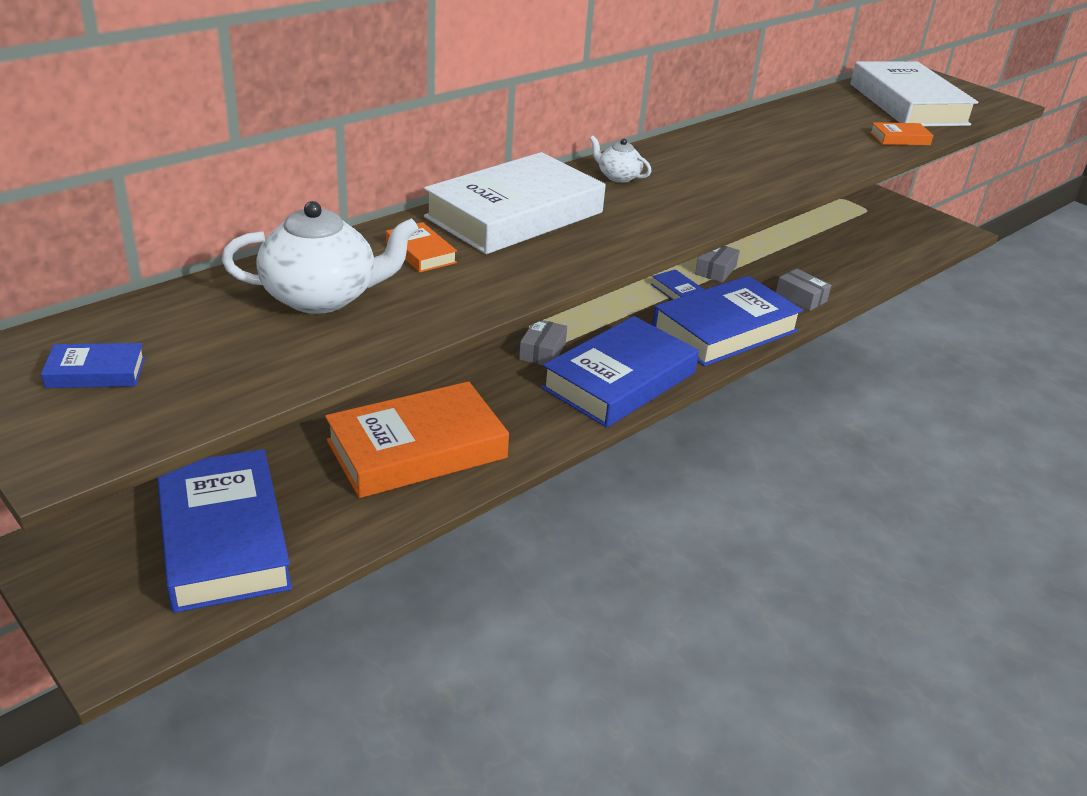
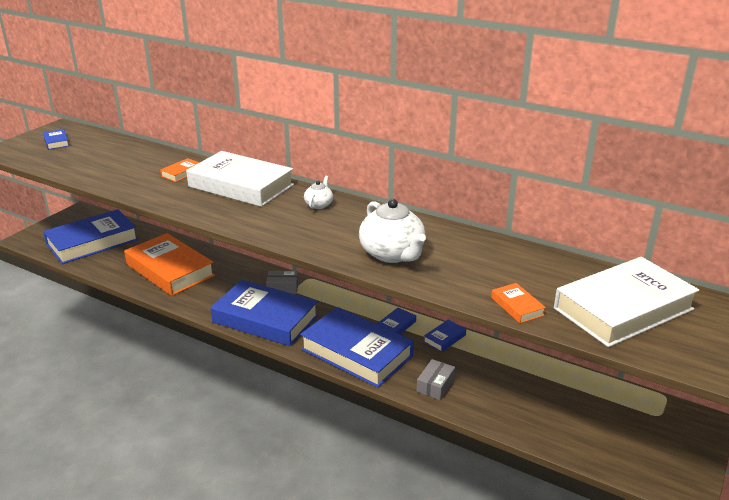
camera: 75 degrees right, 5 degrees down
(322, 297) = (128, 163): white teapot -> white teapot (392, 254)
(715, 270) = (444, 338): grey box -> blue book

